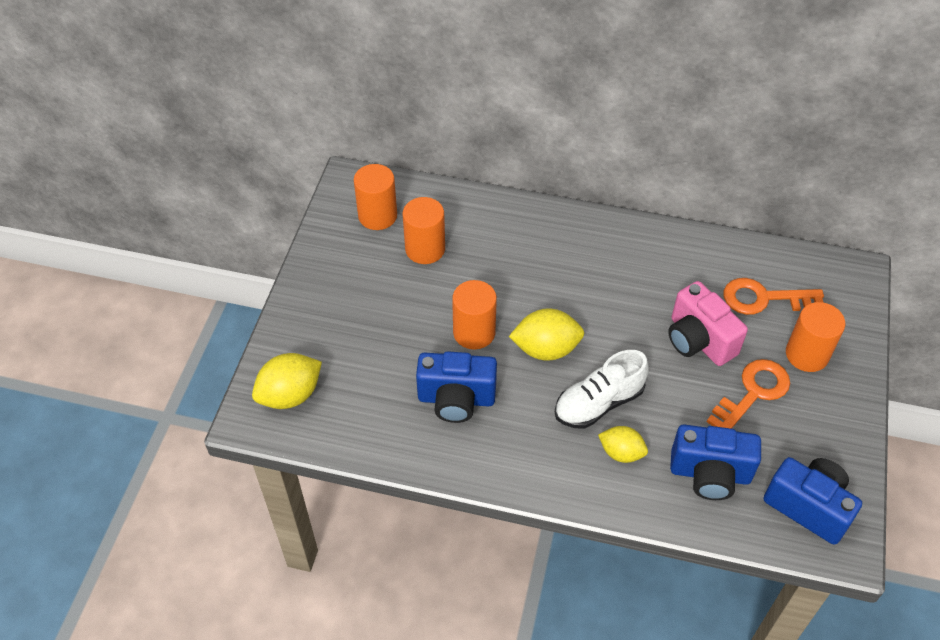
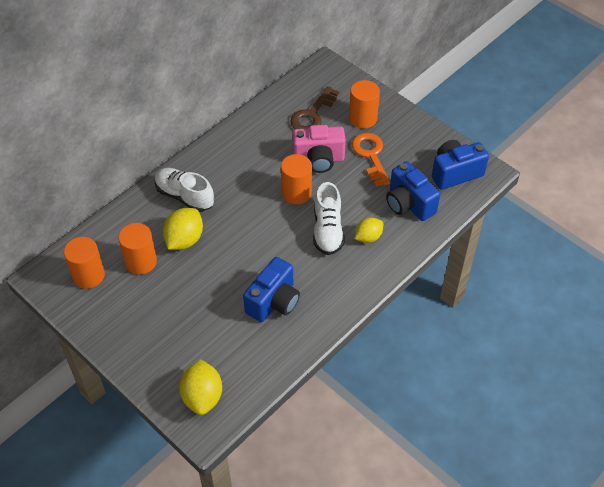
camera: 60 degrees left, 0 degrees up
(474, 332) = (230, 267): orange cylinder -> orange cylinder (296, 193)
(539, 240) = (184, 196): none -> white shoe
(546, 349) = (270, 236): yellow lemon -> yellow lemon (184, 240)
(710, 474) = (408, 204): blue camera -> blue camera turned 105 degrees clockwise
(764, 298) = (312, 114): orange key -> brown key

